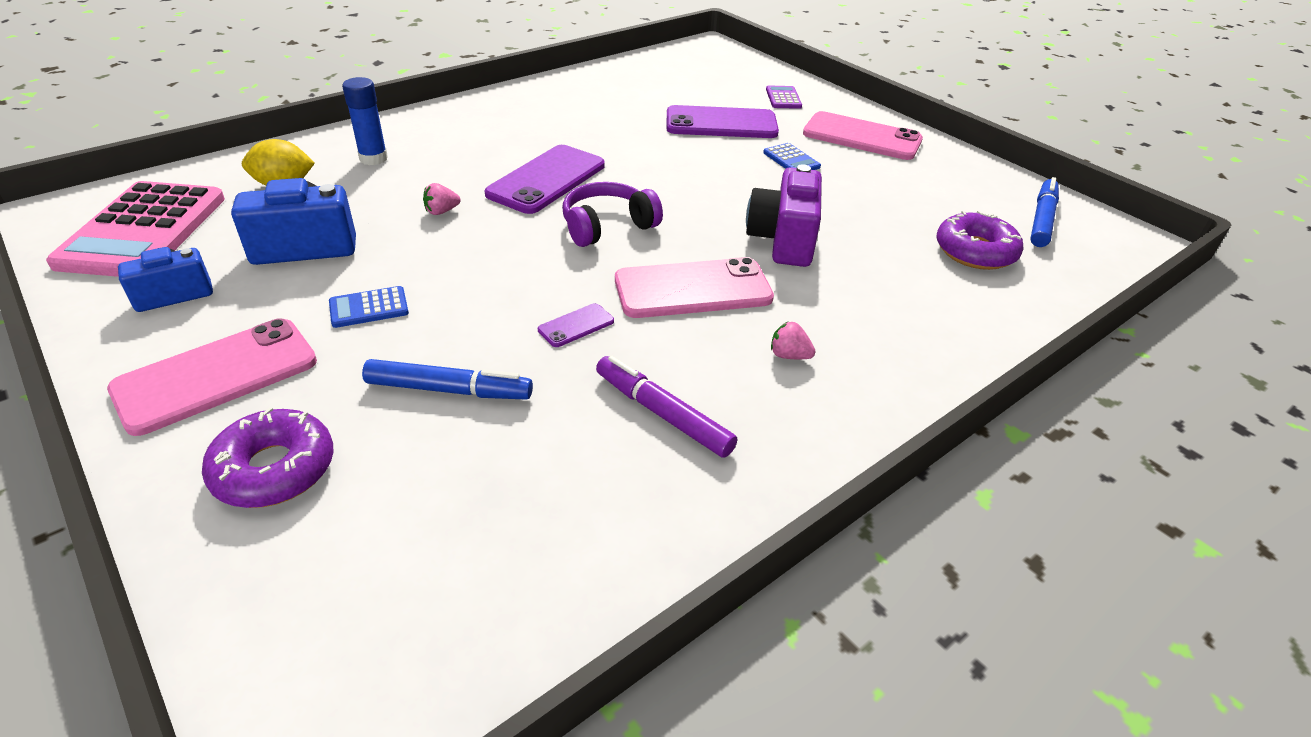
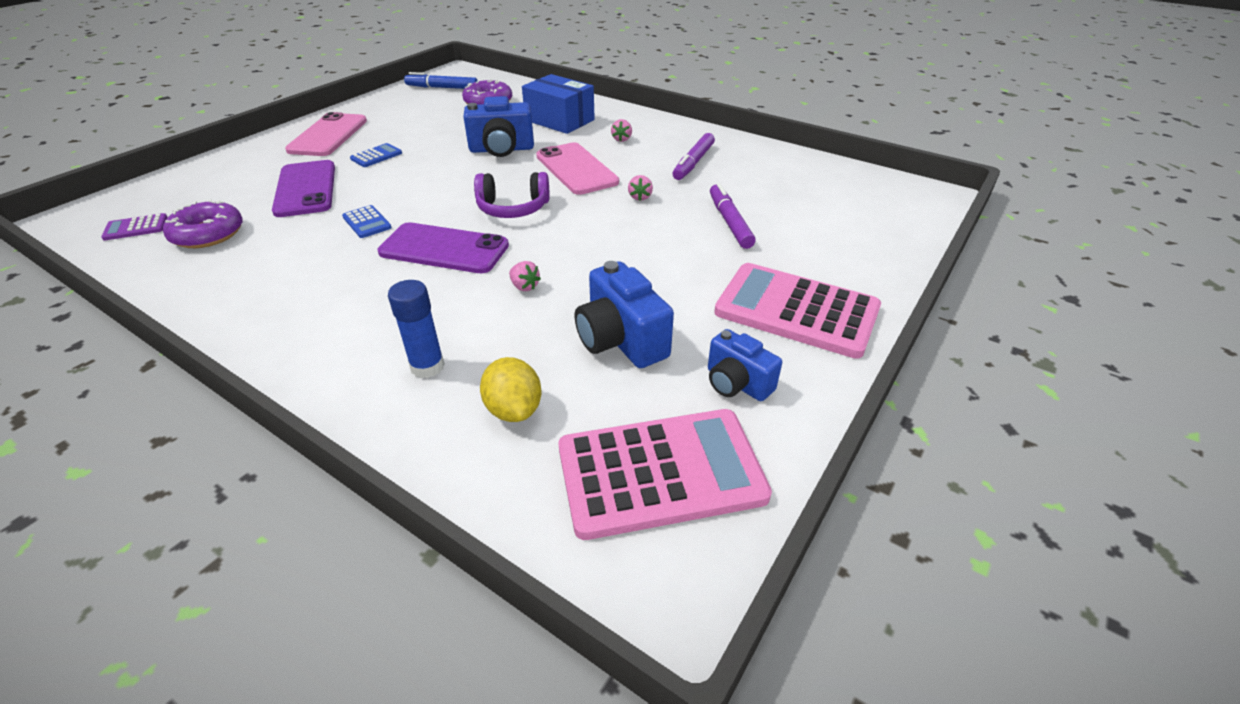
camera: 105 degrees left, 0 degrees up
(216, 375) = (796, 311): pink phone -> pink calculator
(274, 469) = (836, 255): purple donut -> purple donut (208, 234)
(369, 308) = (679, 276): blue calculator -> blue calculator (367, 222)
(449, 390) = (729, 222): blue marker -> purple marker
(576, 325) = (640, 197): purple phone -> pink strawberry
(607, 226) = (513, 208): purple headphones -> purple headphones turned 45 degrees counterclockwise
(783, 98) = (243, 169): purple calculator -> purple calculator (136, 228)
(783, 240) = (502, 149): purple camera -> blue camera
(887, 306) = (559, 120): none -> blue box

